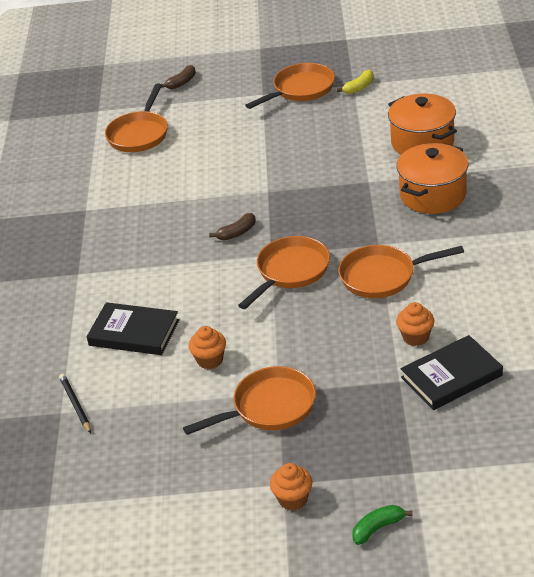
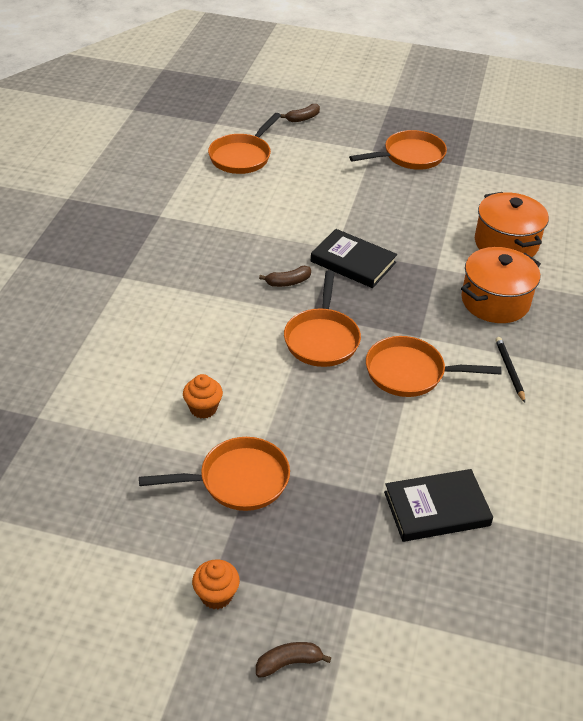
camera: 10 degrees right, 5 degrees up
(75, 404) = (55, 413): black pencil -> black pencil (509, 370)
(134, 333) = (145, 355): black book -> black book (353, 262)
(290, 272) = (322, 339): orange pan -> orange pan turned 135 degrees clockwise
(359, 87) = (466, 170): yellow banana -> none
(378, 528) = (289, 663): green banana -> brown banana
(415, 337) = (417, 451): orange cupcake -> none

